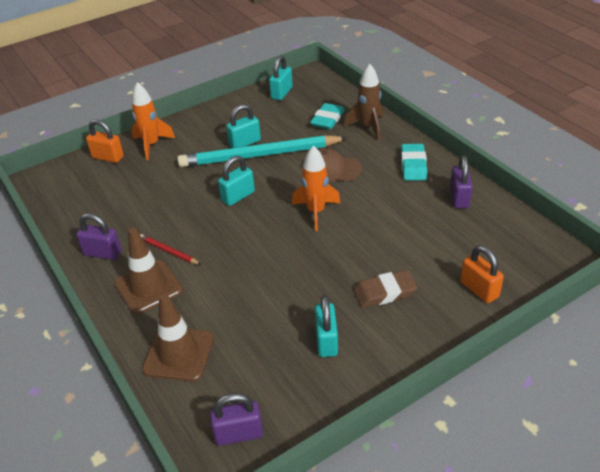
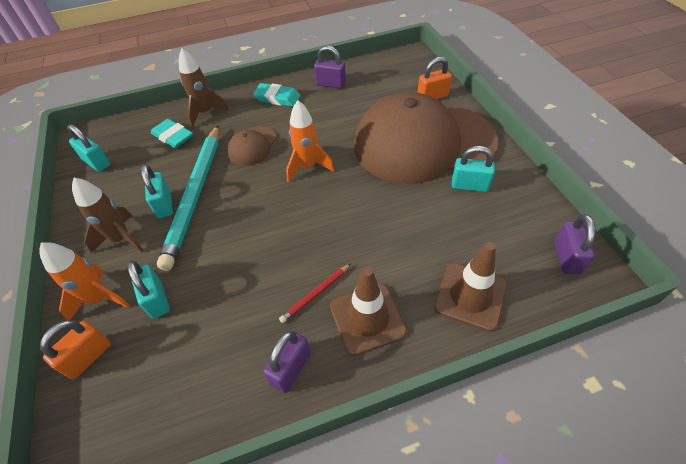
camera: 75 degrees left, 10 degrees up
(205, 135) = (121, 239): none -> brown rocket
(238, 196) = (253, 221): turquoise padlock -> turquoise padlock (157, 300)
(384, 292) = (423, 143): brown eraser -> brown cap

